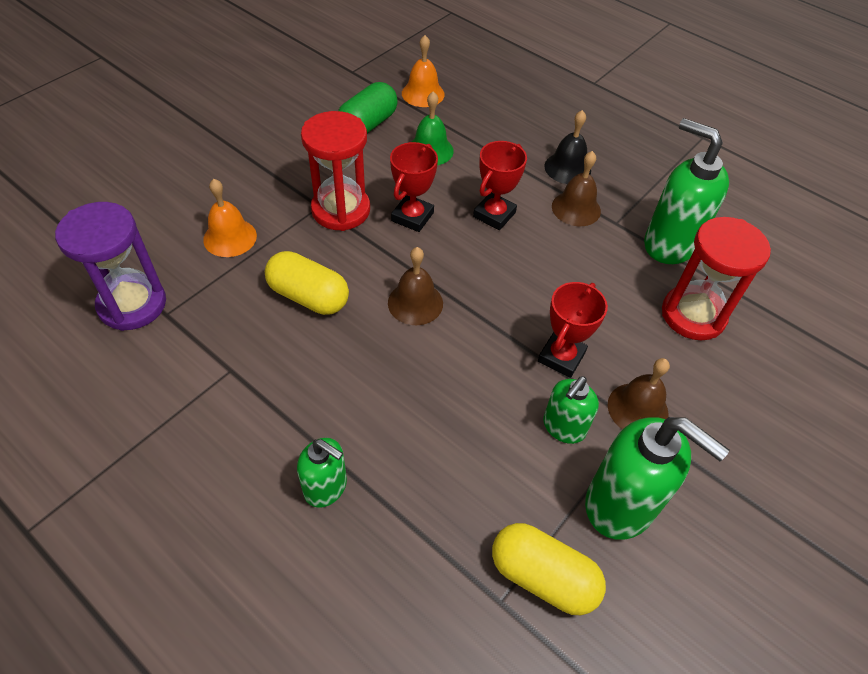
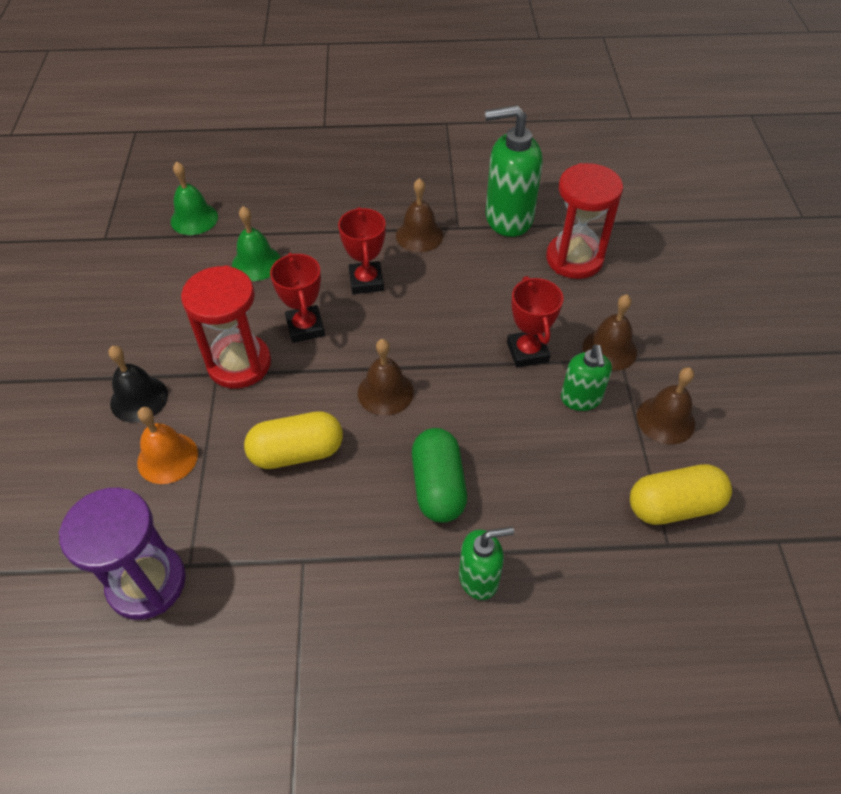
camera: 40 degrees left, 0 degrees up
(368, 124) = (176, 276): green capsule -> green capsule (438, 486)
(423, 93) = (194, 219): orange bell -> green bell
(567, 168) = (379, 208): black bell -> black bell (139, 399)
(621, 504) = (665, 420): green soap dispenser -> brown bell

